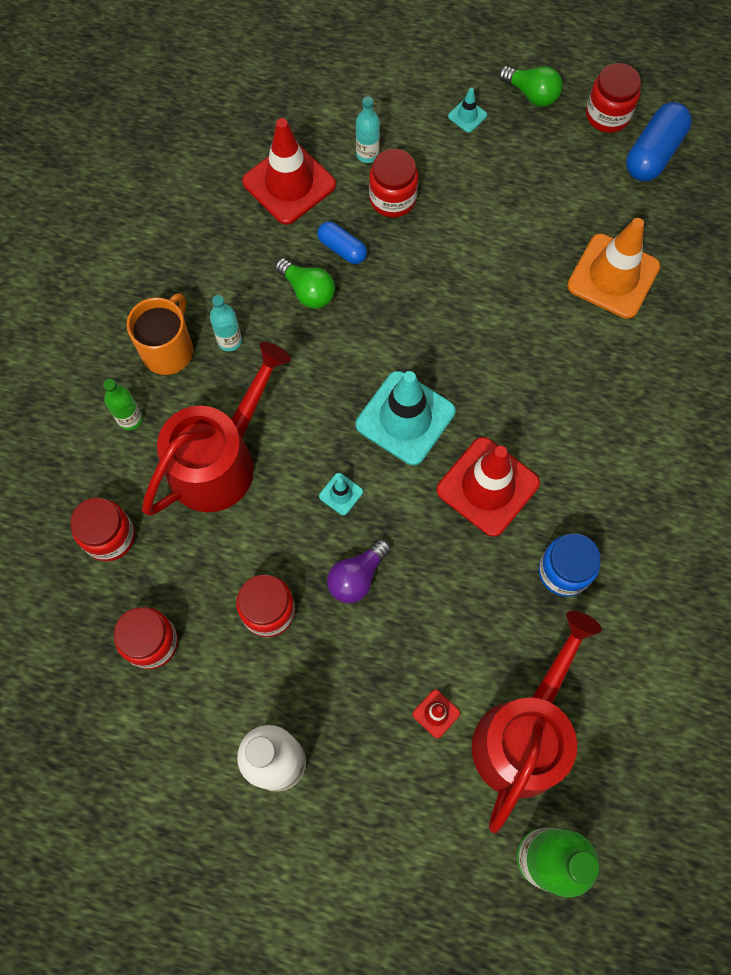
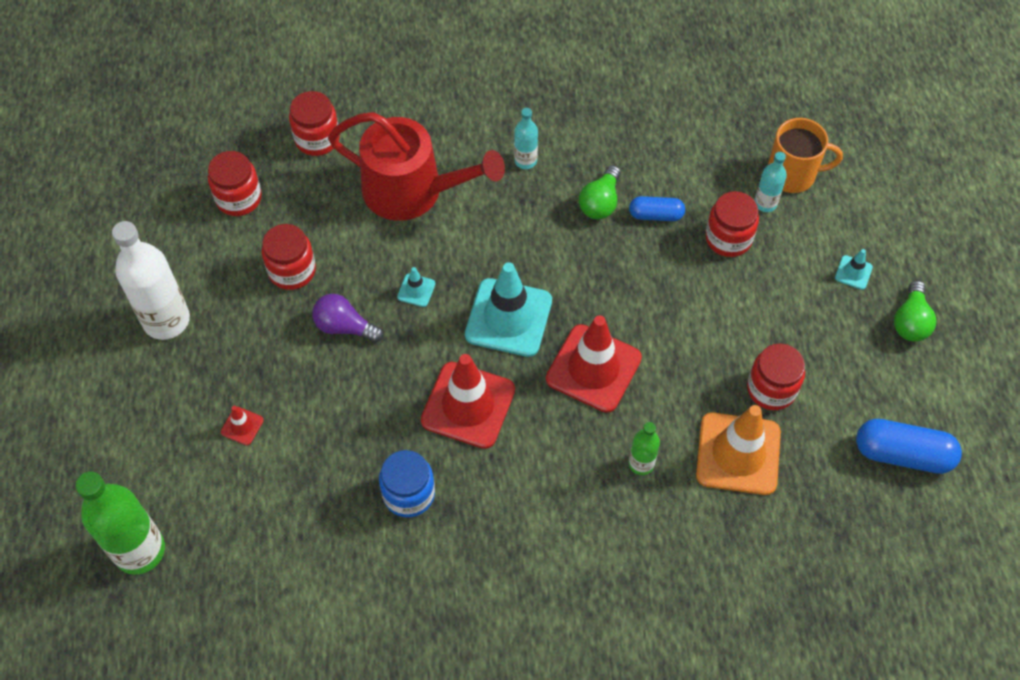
camera: 70 degrees right, 10 degrees down
(130, 419) = (424, 116): green bottle -> green bottle (641, 464)
(168, 350) = (497, 120): orange mug -> orange mug (792, 174)
(289, 183) = (702, 153): red traffic cone -> red traffic cone (593, 368)
(342, 249) = (656, 215): blue capsule -> blue capsule turned 75 degrees clockwise
(524, 735) = (244, 503): red watering can -> none
(607, 115) = (925, 398): red jar -> red jar (771, 389)

